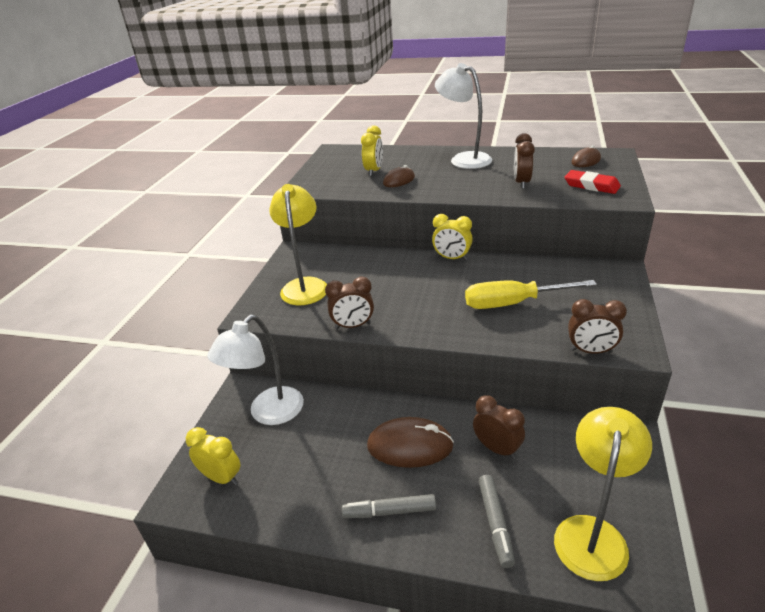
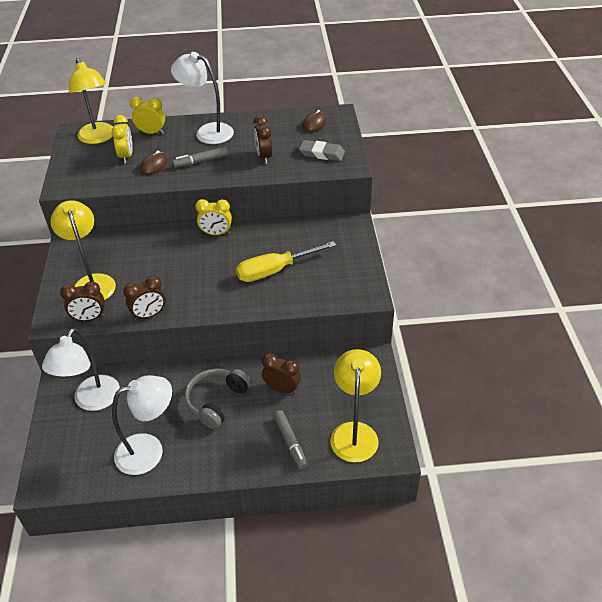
camera: 20 degrees left, 10 degrees up
(221, 477) = (73, 460): yellow clock -> yellow clock (151, 133)
(311, 488) = (149, 450): none -> white lamp
(353, 156) = (98, 138): none -> yellow lamp
(389, 512) = (214, 453): grey marker -> grey marker (201, 161)
(410, 446) = (216, 401): brown mouse -> grey headphones
(591, 185) = (322, 153): red eraser -> grey eraser
(591, 351) = (338, 303): brown clock -> brown clock (89, 318)

